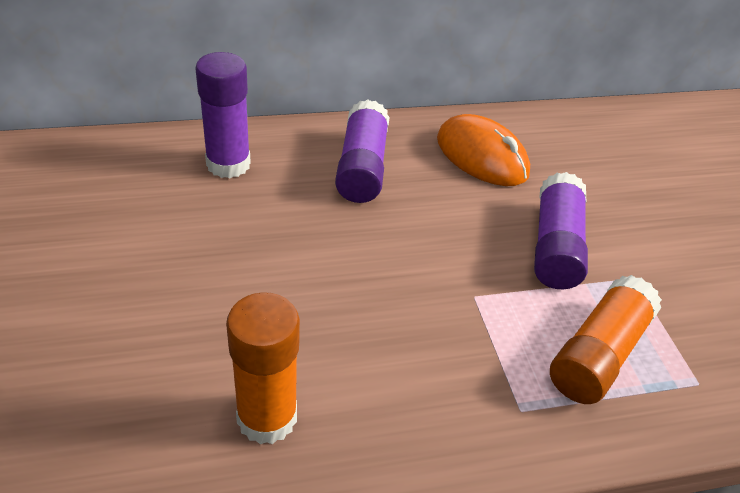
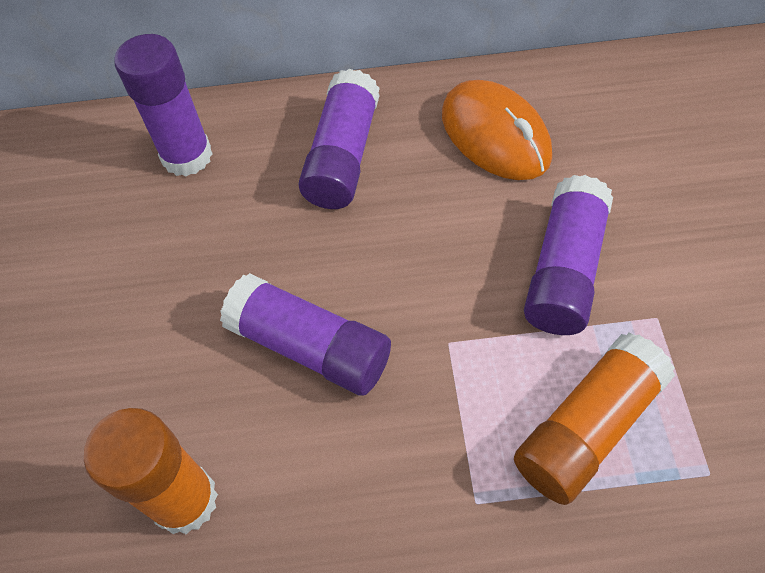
camera: 15 degrees right, 15 degrees up
(359, 300) = (310, 347): none -> purple glue stick

